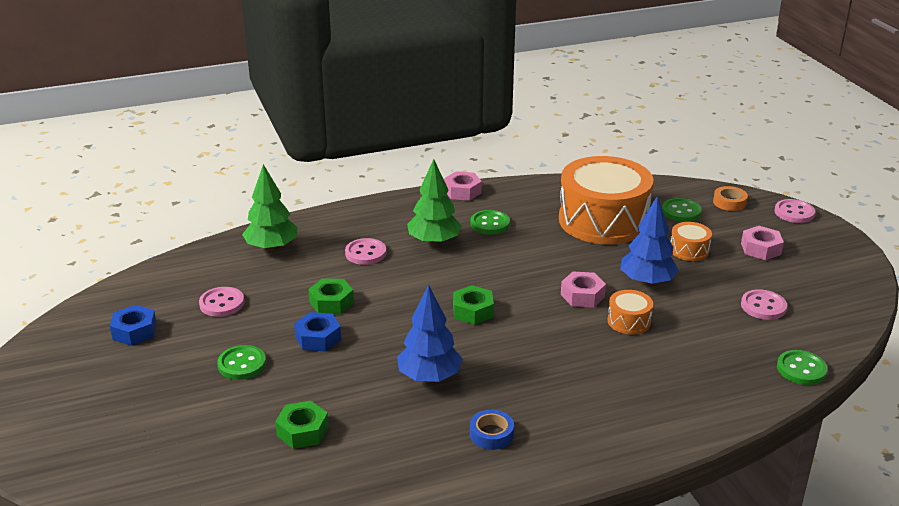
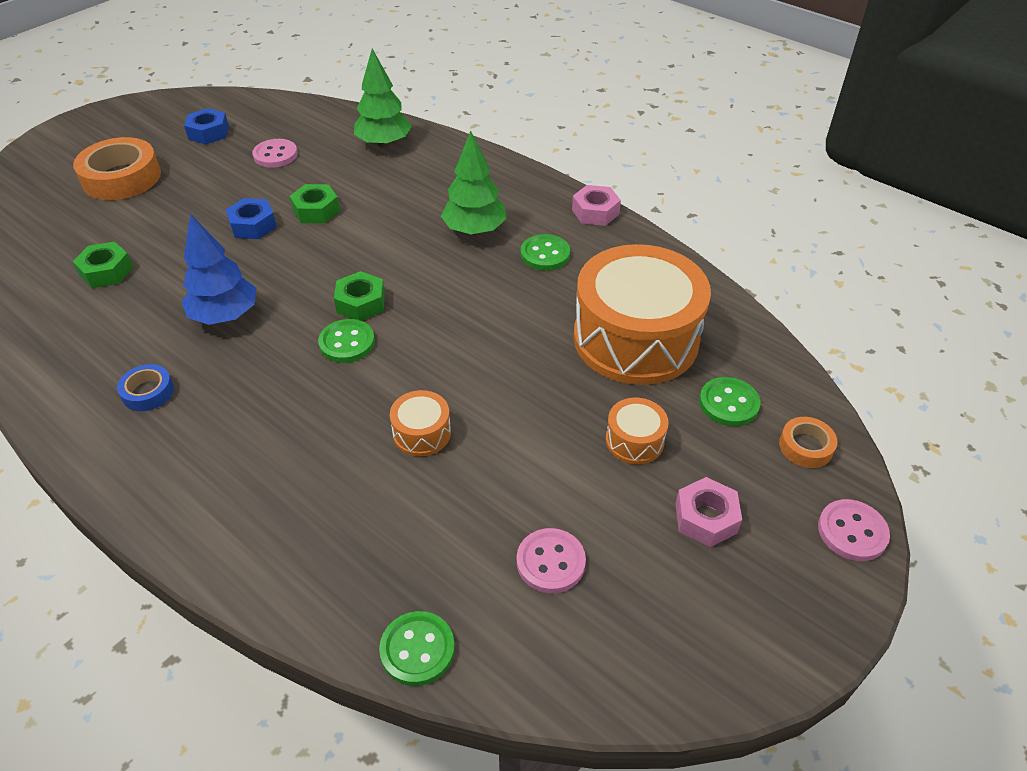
camera: 60 degrees right, 15 degrees up
(151, 397) = (121, 178): none -> orange tape
(242, 364) = (190, 201): green button -> green button (347, 343)
(365, 253) = (417, 197): pink button -> none
(582, 295) = (450, 375): pink nut -> none
(647, 282) = (523, 423): blue tree -> none

